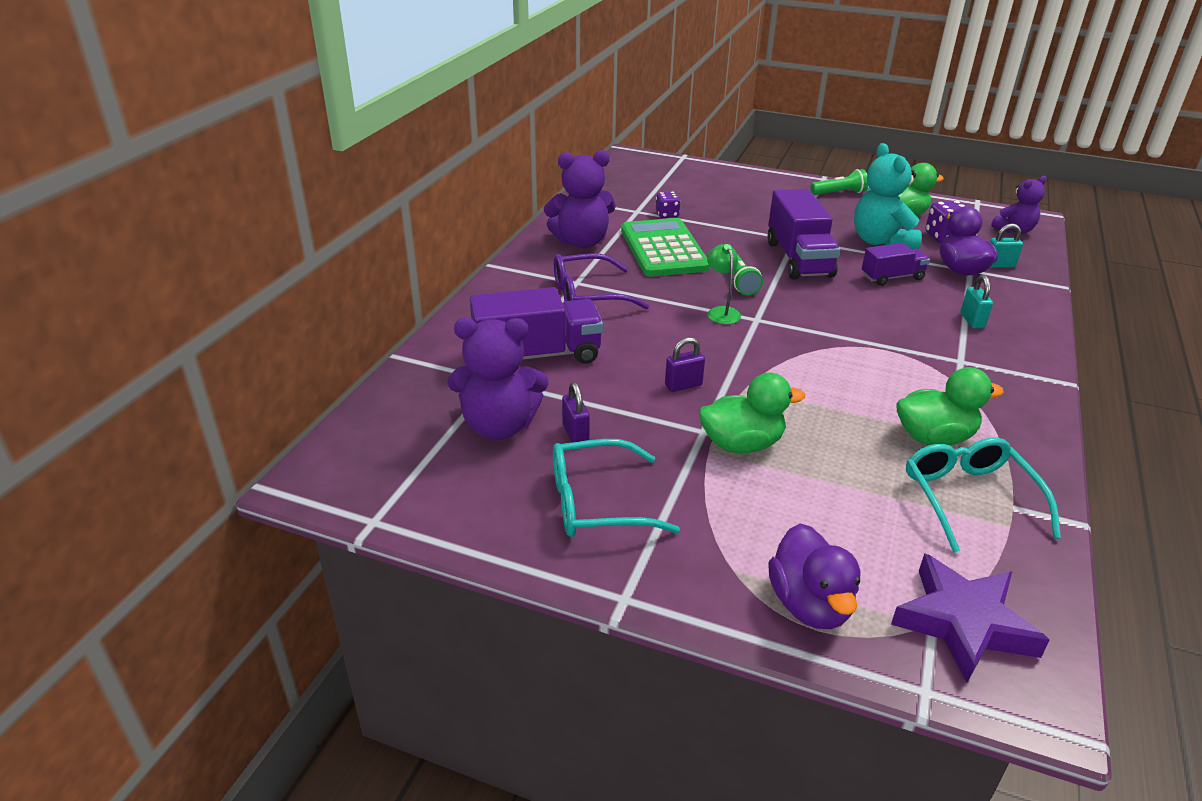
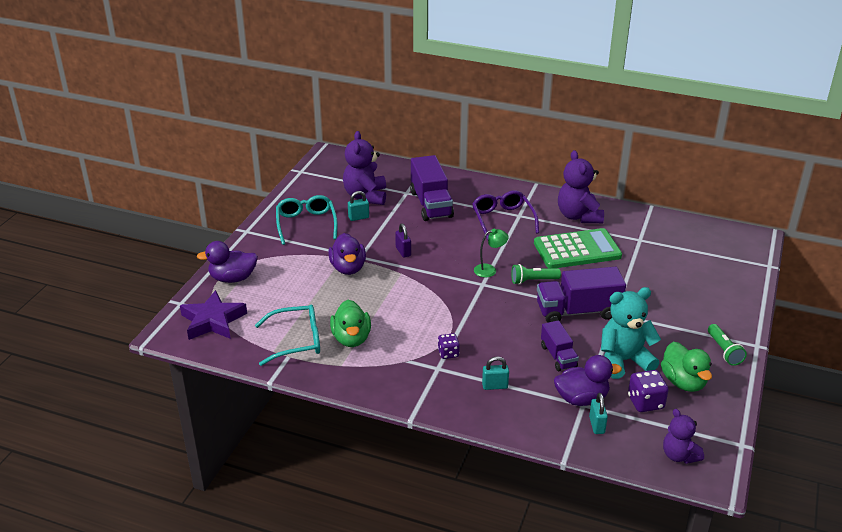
camera: 90 degrees right, 0 degrees up
(575, 434) = (358, 217): purple padlock -> turquoise padlock
(667, 215) = (638, 253): purple dice -> purple dice (448, 353)
(741, 444) = (348, 268): green duck -> purple duck

